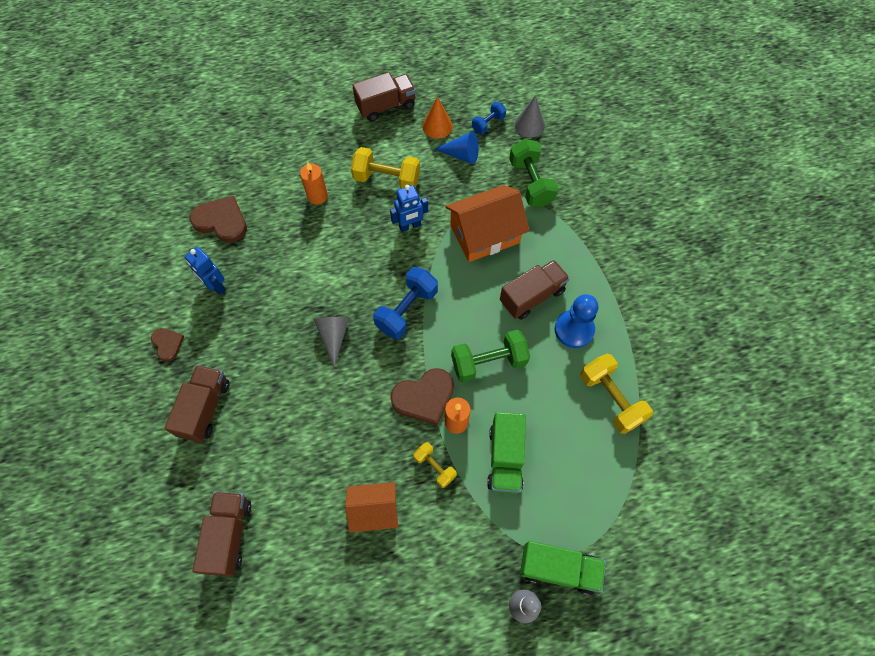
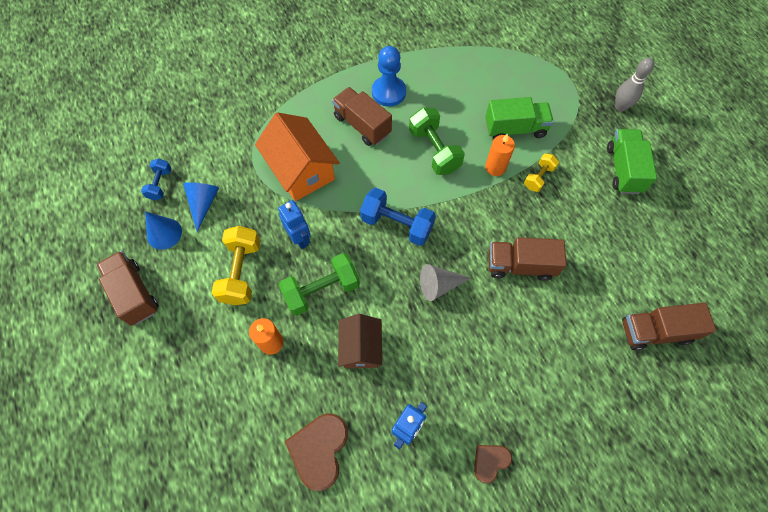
camera: 100 degrees left, 0 degrees up
(205, 408) = (548, 393): brown truck -> brown truck (520, 265)
(294, 261) = (361, 347): none -> brown house
(374, 510) = (589, 216): orange house -> none
(424, 397) = (480, 195): brown heart -> none
(437, 126) = (164, 233): orange cone -> blue cone
(488, 124) = (160, 184): blue dumbbell -> blue dumbbell turned 60 degrees clockwise
(529, 125) = (161, 147): grey cone -> none
(531, 183) = (235, 138): green dumbbell -> green dumbbell (321, 290)
(558, 568) = (585, 87): green truck -> green truck (623, 169)
(610, 399) = (444, 64): yellow dumbbell -> none

